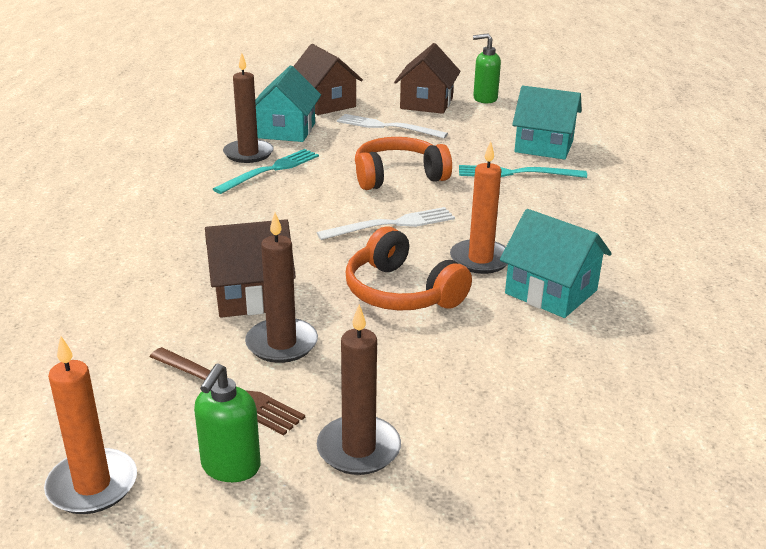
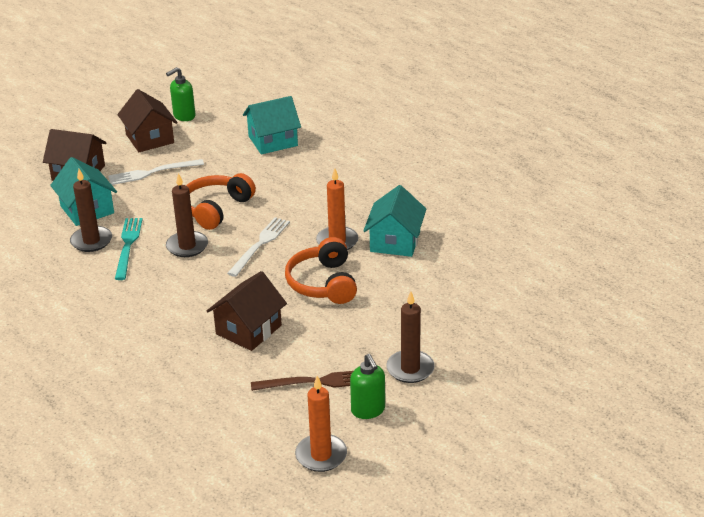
camera: 40 degrees left, 5 degrees up
(282, 344) = (304, 345): brown candle -> brown candle (187, 246)
(401, 292) = (323, 283): orange headphones -> orange headphones turned 75 degrees clockwise
(516, 173) = (282, 171): turquoise fork -> none
(551, 292) = (395, 241): turquoise house -> turquoise house turned 75 degrees counterclockwise

